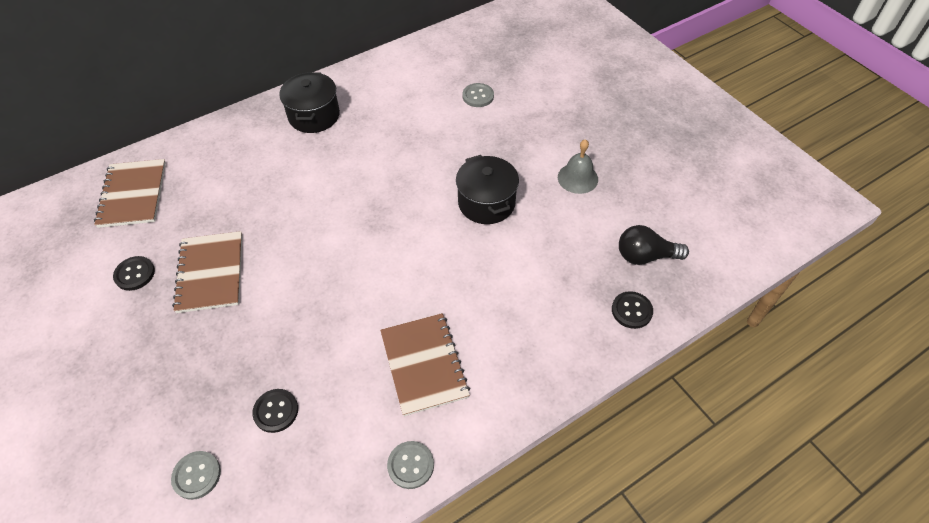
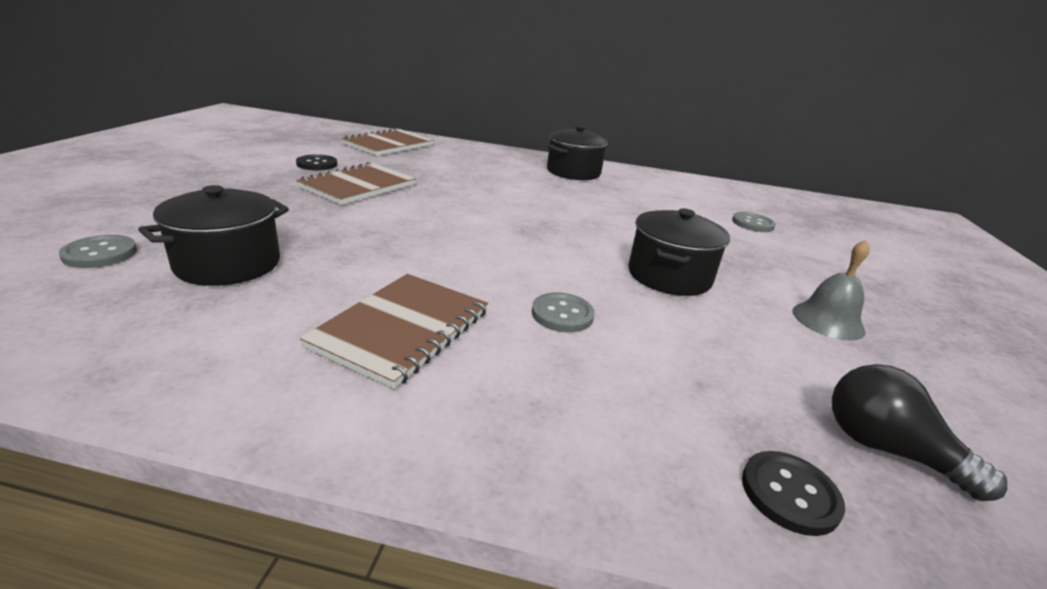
camera: 40 degrees right, 25 degrees down
(276, 411) = (228, 264): black button -> black pot
(410, 465) = (220, 391): grey button -> grey button (562, 314)

